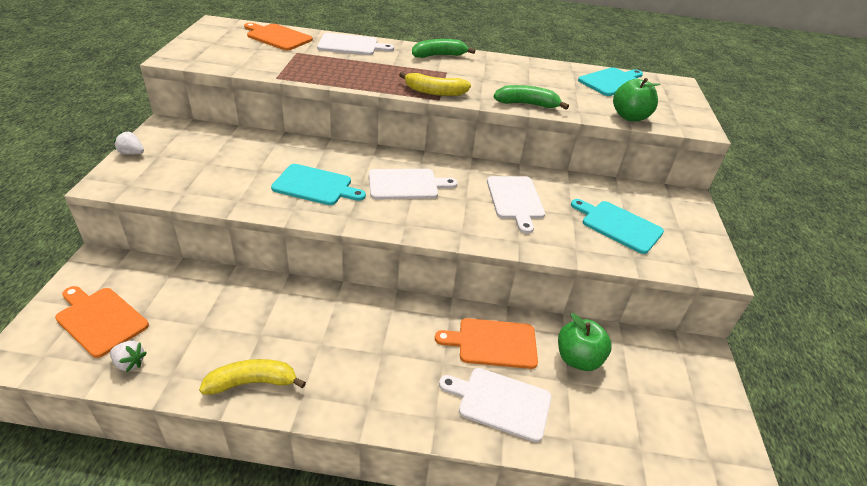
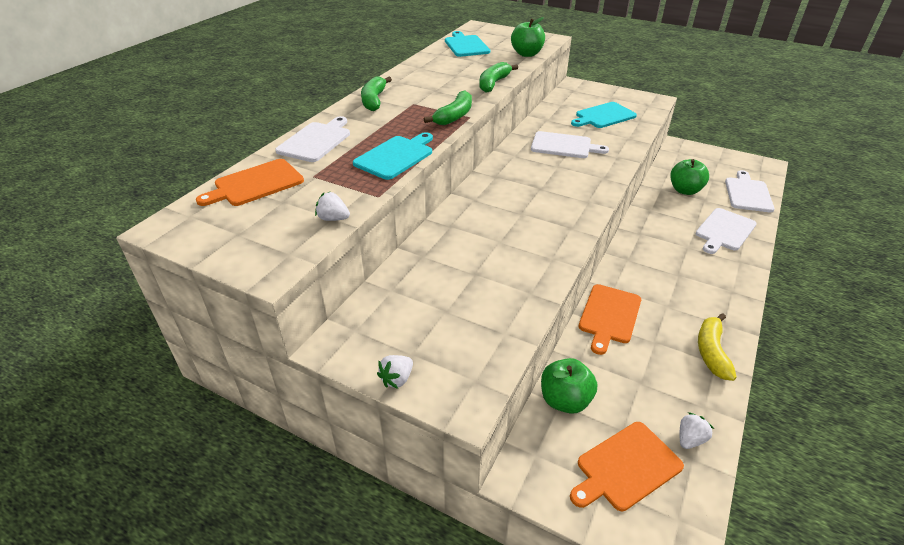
camera: 65 degrees left, 0 degrees up
(174, 277) = (565, 400): none -> green apple
(239, 67) = (333, 218): none -> white strawberry
(315, 186) = (516, 240): turquoise cutting board -> turquoise cutting board (395, 156)
(406, 184) = (528, 190): white cutting board -> white cutting board (747, 193)
(434, 92) = (454, 116): yellow banana -> green banana
(493, 343) = (669, 220): orange cutting board -> orange cutting board (609, 316)

